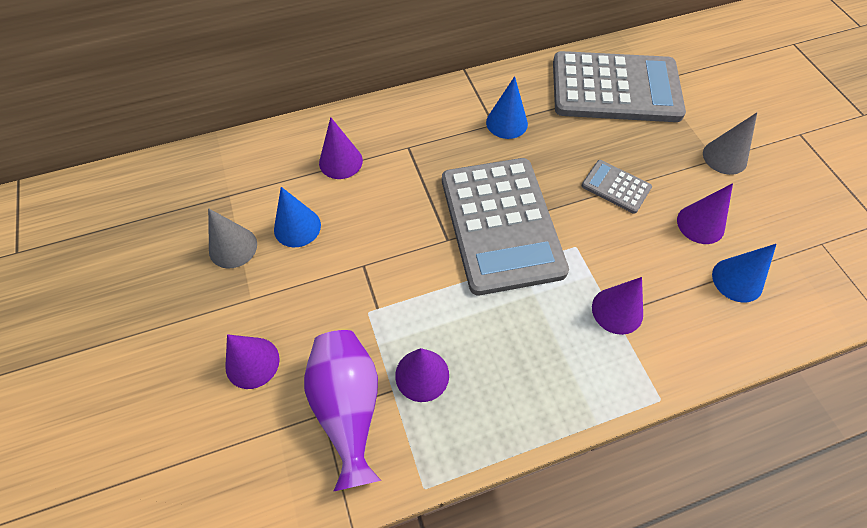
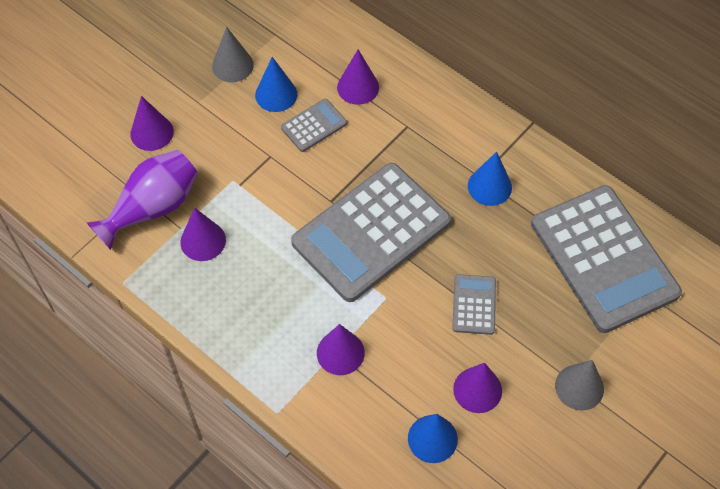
camera: 60 degrees right, 0 degrees up
(356, 214) = (314, 126): none -> grey calculator

